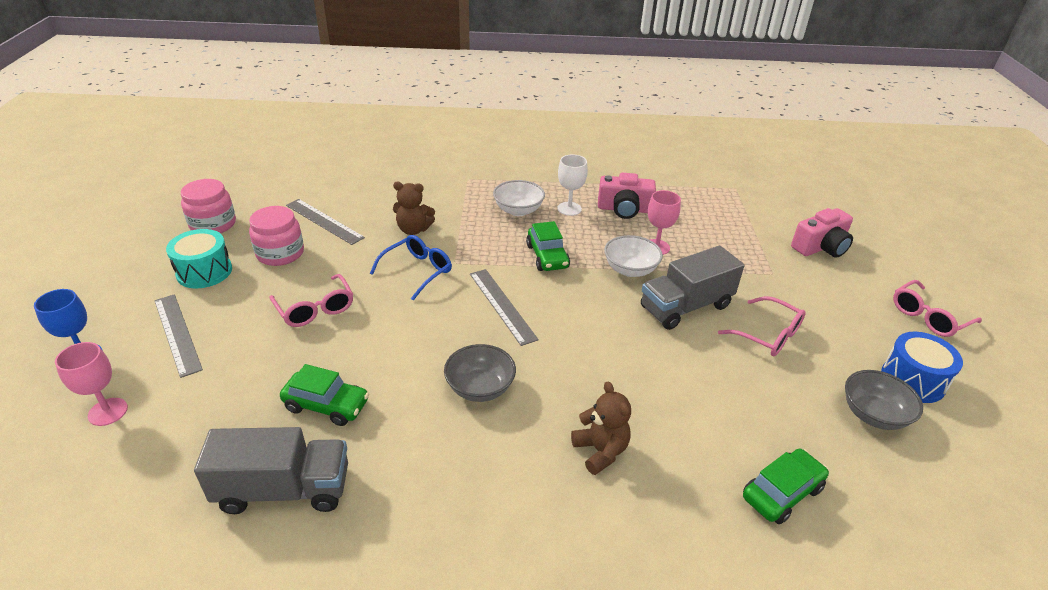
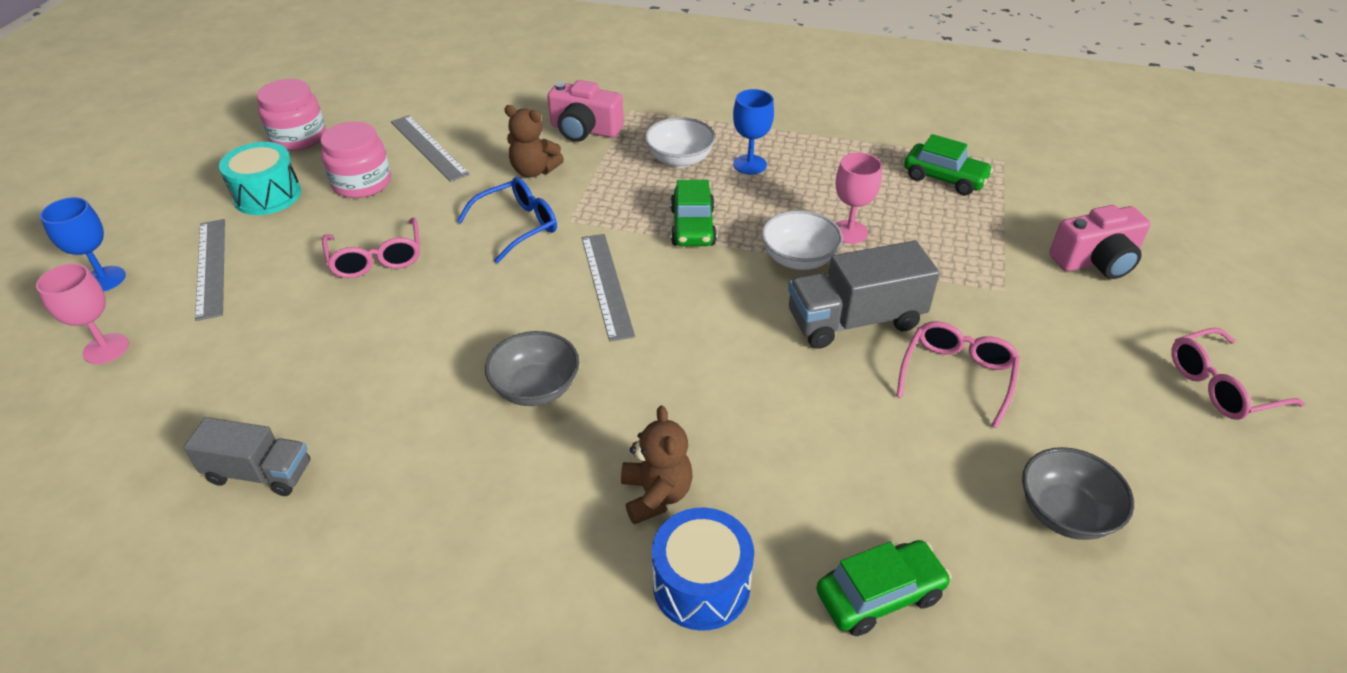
camera: 15 degrees right, 5 degrees up
(284, 489) = (259, 473): grey truck -> grey truck, size x0.66
(326, 405) = (344, 380): green car -> green car (944, 178)
(569, 209) = (749, 164): white goblet -> blue goblet
(624, 209) = (826, 173): pink camera -> pink camera (584, 130)
(767, 335) = (957, 376): pink glasses -> pink glasses turned 120 degrees counterclockwise
(913, 380) = (1150, 474): blue drum -> blue drum (701, 585)

